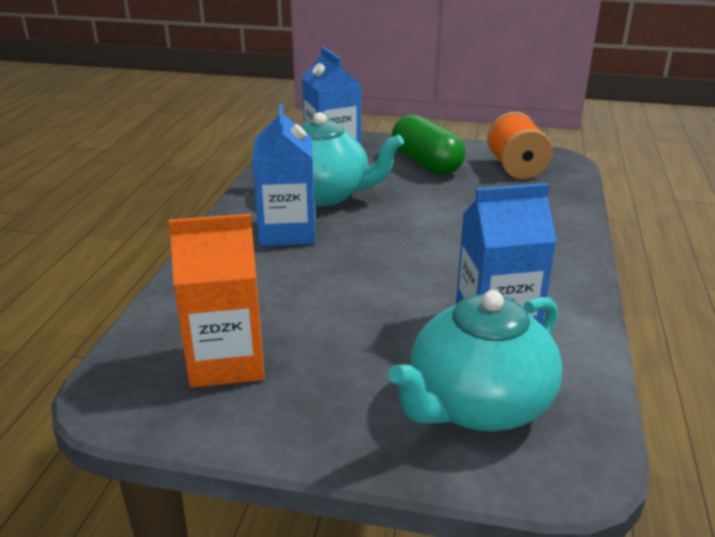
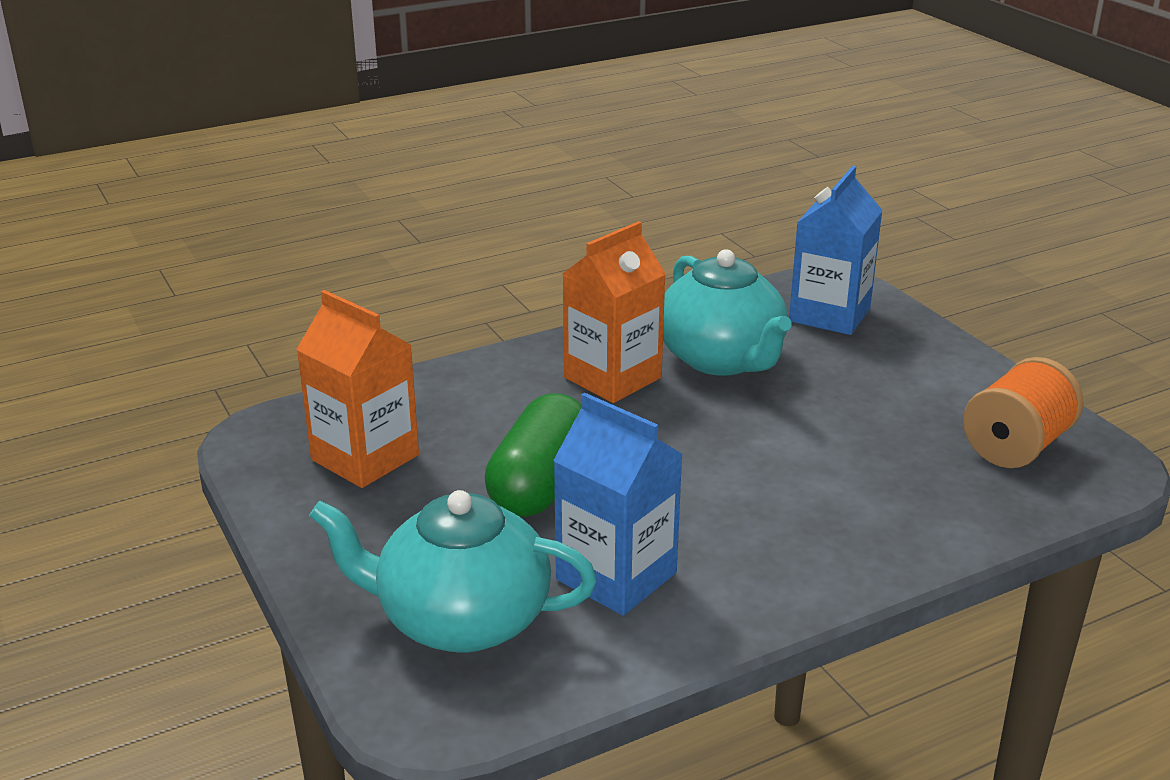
camera: 50 degrees right, 0 degrees up
(287, 232) = (612, 378): blue carton -> orange carton
(426, 164) = (909, 382): green capsule -> green capsule (540, 484)

